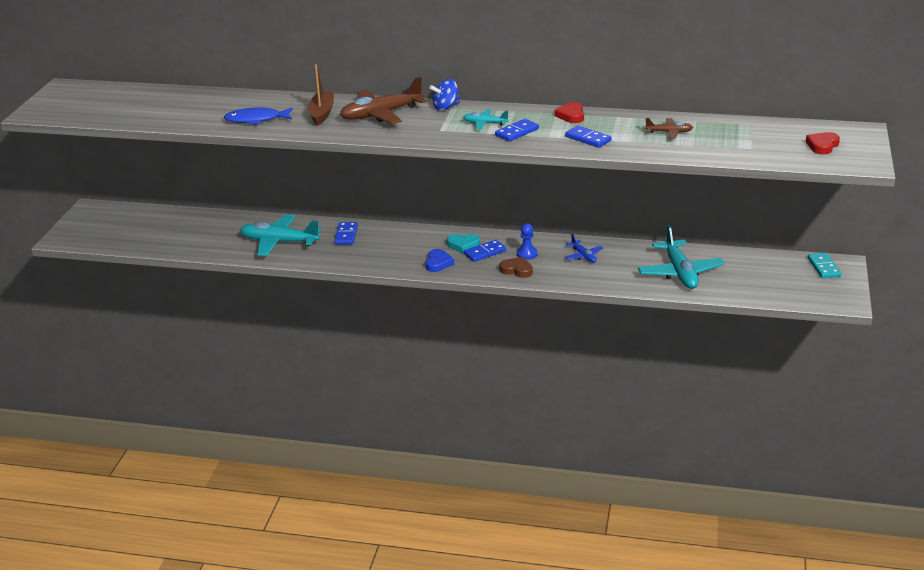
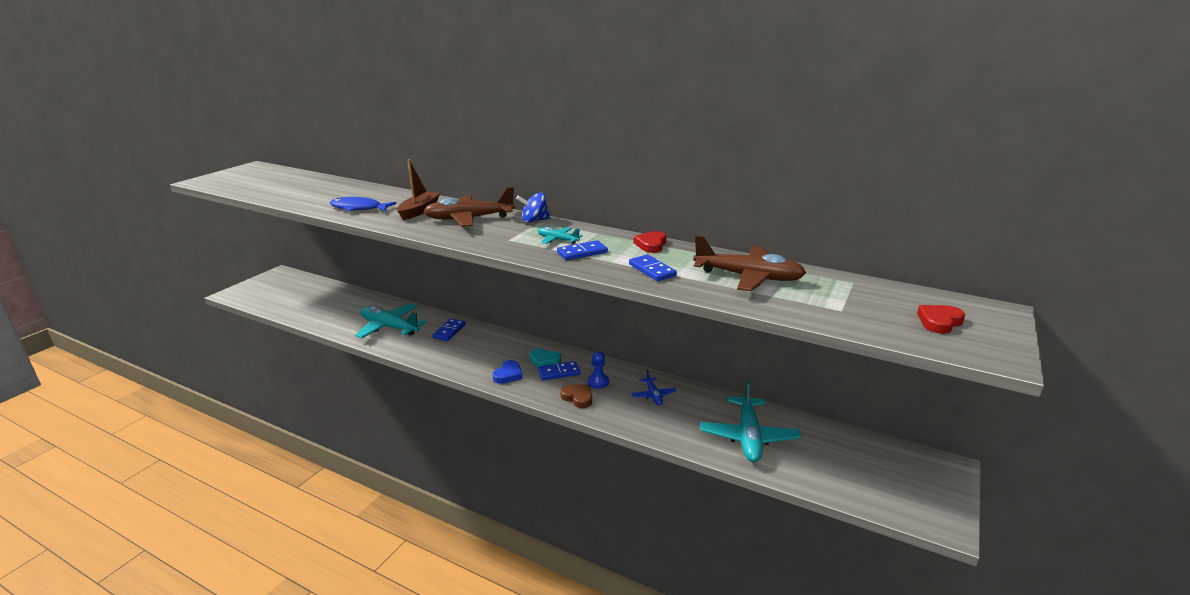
camera: 15 degrees right, 5 degrees down
(669, 132) = (748, 277): brown plane -> brown plane, size x1.98
(823, 267) = (923, 466): turquoise domino -> none

